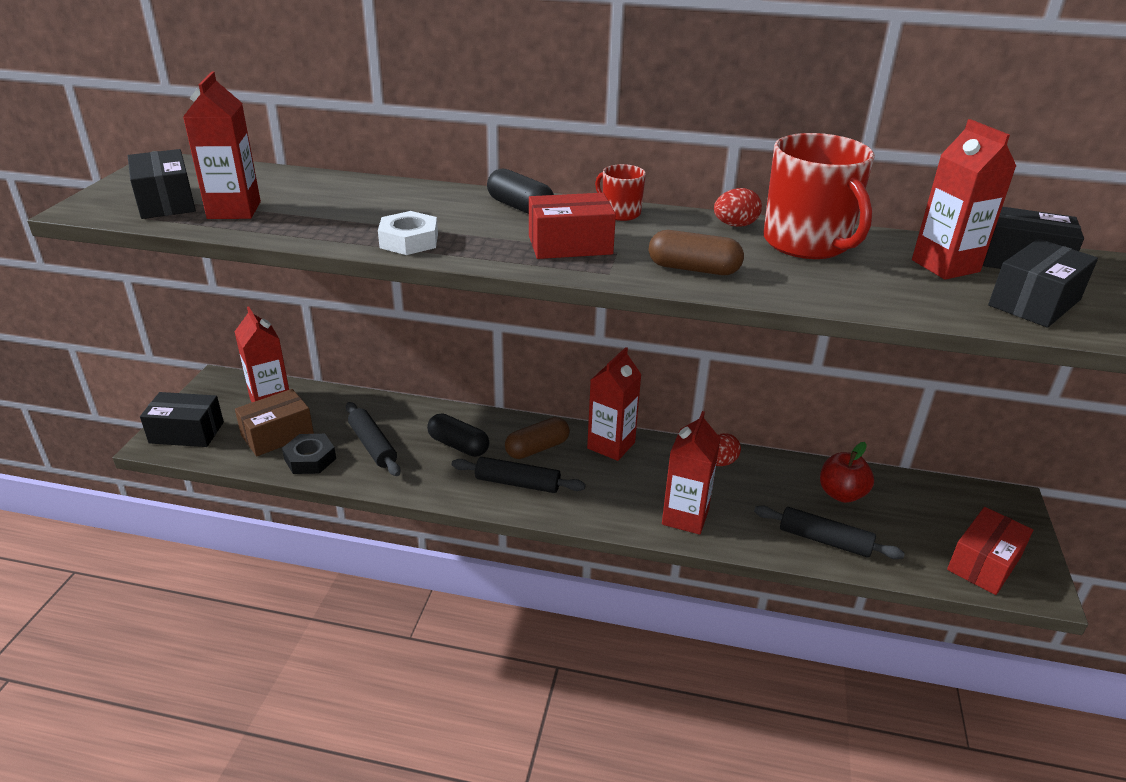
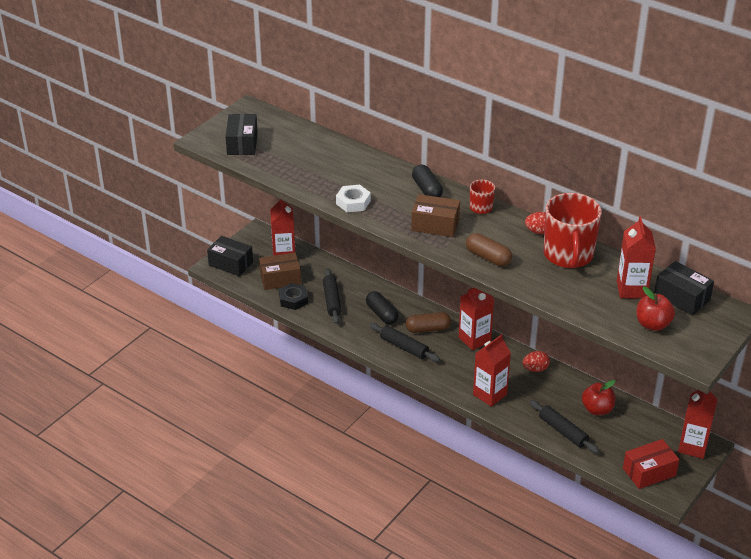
camera: 25 degrees right, 5 degrees up
(234, 210) = (274, 158): red carton -> red carton (692, 447)
(570, 245) = (435, 225): red box -> brown box
(1034, 302) = (652, 324): black box -> red apple

